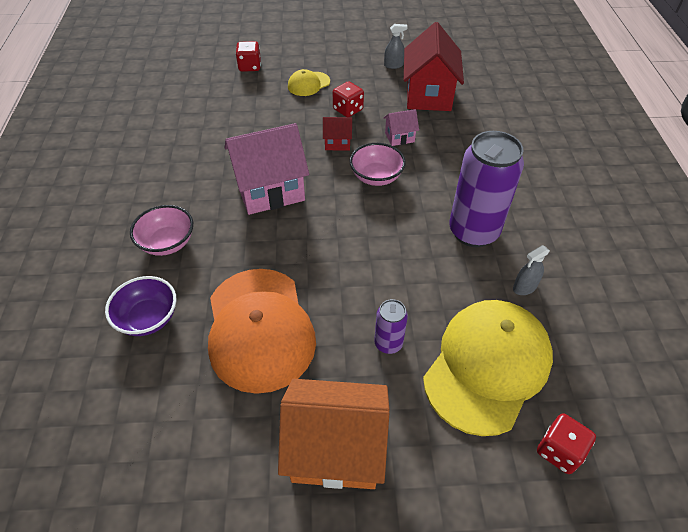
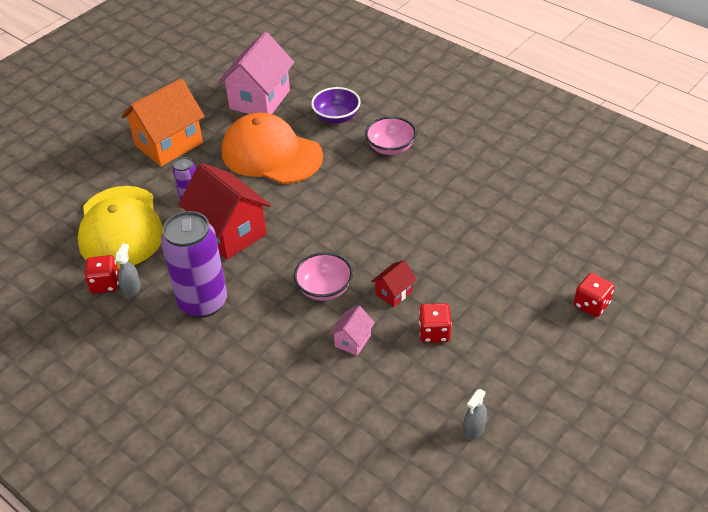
camera: 135 degrees right, 5 degrees down
(270, 190) = (383, 220): pink house -> pink house (260, 99)
(308, 84) = (510, 331): yellow cap -> none
(428, 95) = (387, 415): red house -> red house (229, 232)
(559, 451) = (50, 218): red dice -> red dice (105, 284)

